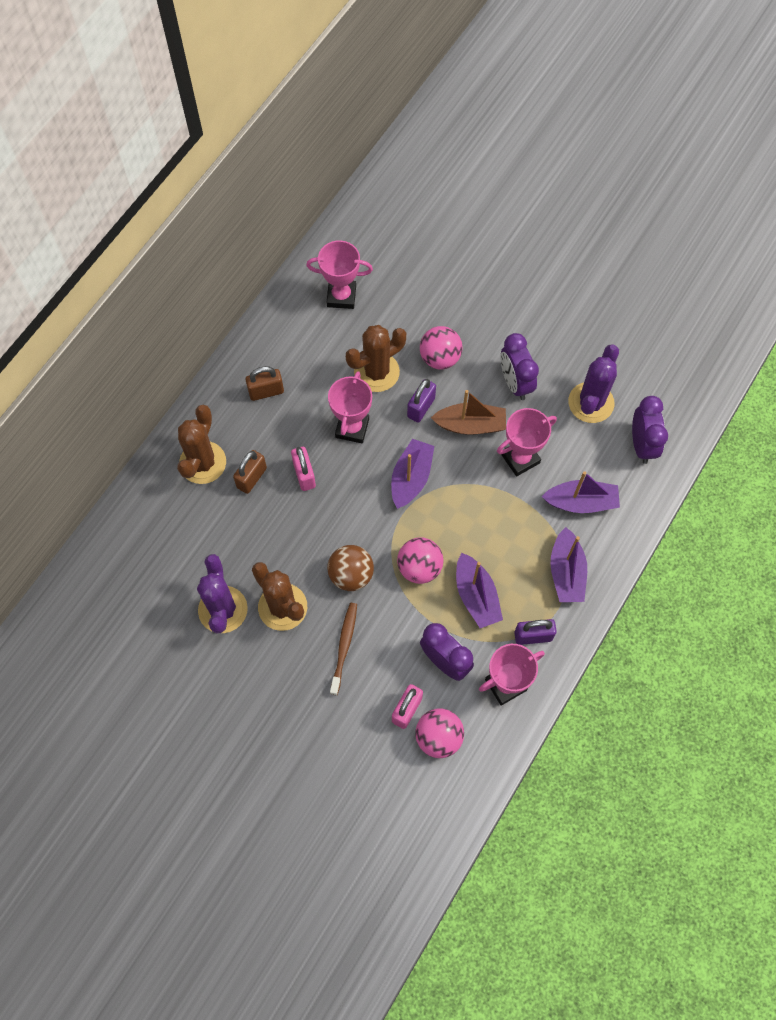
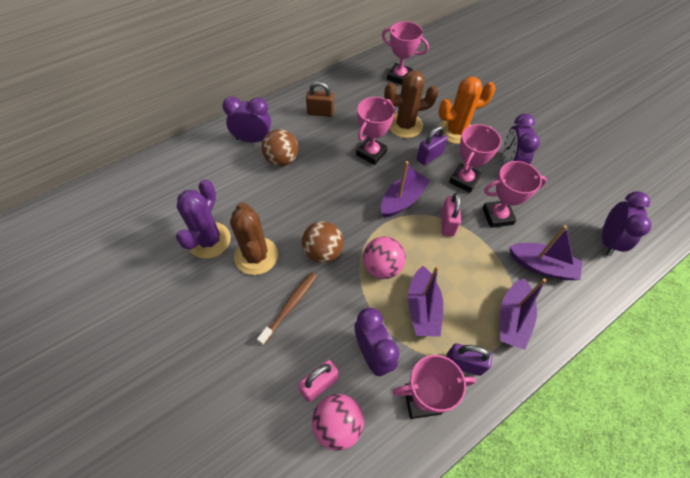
camera: 20 degrees right, 10 degrees down
(203, 463) = (252, 139): brown cactus -> purple clock
(252, 478) = (282, 160): brown padlock -> brown ball
(304, 475) = (321, 171): pink padlock -> pink padlock (447, 223)
(440, 358) = (456, 131): pink ball -> orange cactus
(470, 425) = (464, 180): brown boat -> pink trophy
(591, 402) = (569, 196): purple cactus -> none

